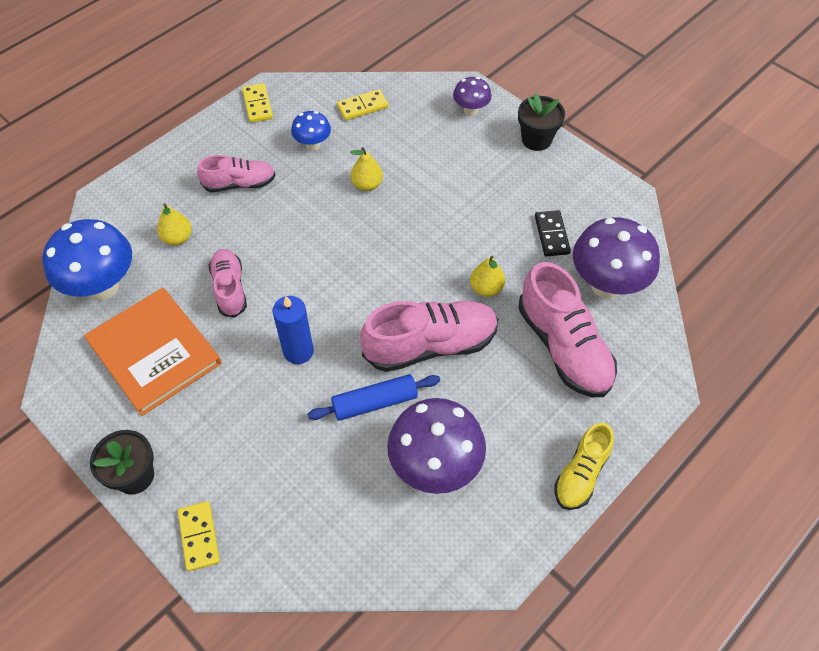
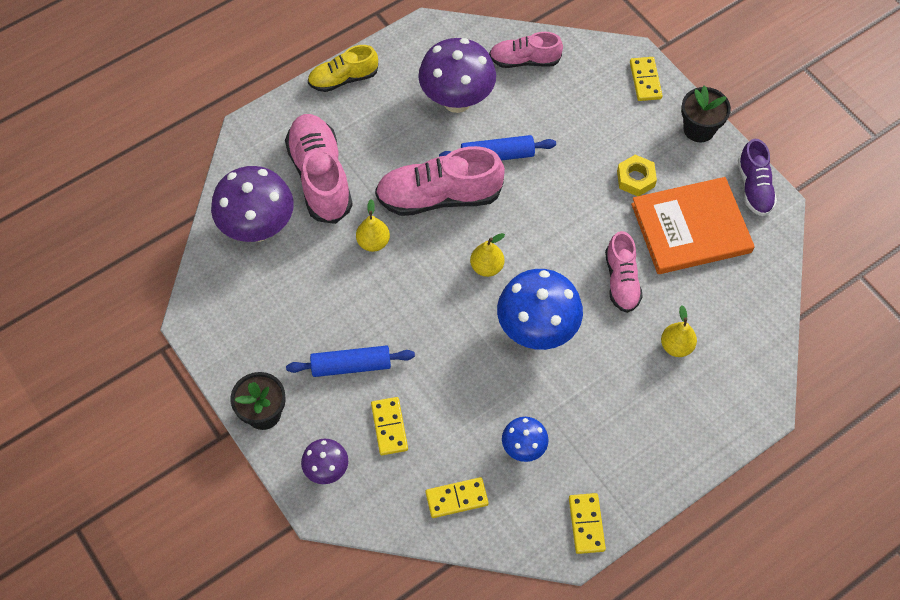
camera: 170 degrees left, 5 degrees up
(77, 410) = (754, 187): none -> purple shoe
(103, 287) = (747, 302): blue mushroom -> blue mushroom (537, 330)
(154, 352) = (691, 228): orange book -> orange book turned 75 degrees counterclockwise
(214, 399) = (635, 179): none -> yellow nut
(239, 184) = (610, 406): pink shoe -> pink shoe (524, 60)
(298, 351) = (559, 209): blue candle -> none
(367, 185) = (469, 381): yellow pear -> yellow pear (487, 267)
(428, 144) = (389, 427): none -> yellow domino
(474, 182) = (351, 366): none -> blue rolling pin
(552, 235) = (290, 289): black domino -> none
(581, 474) = (343, 79): yellow shoe -> yellow shoe turned 150 degrees counterclockwise

